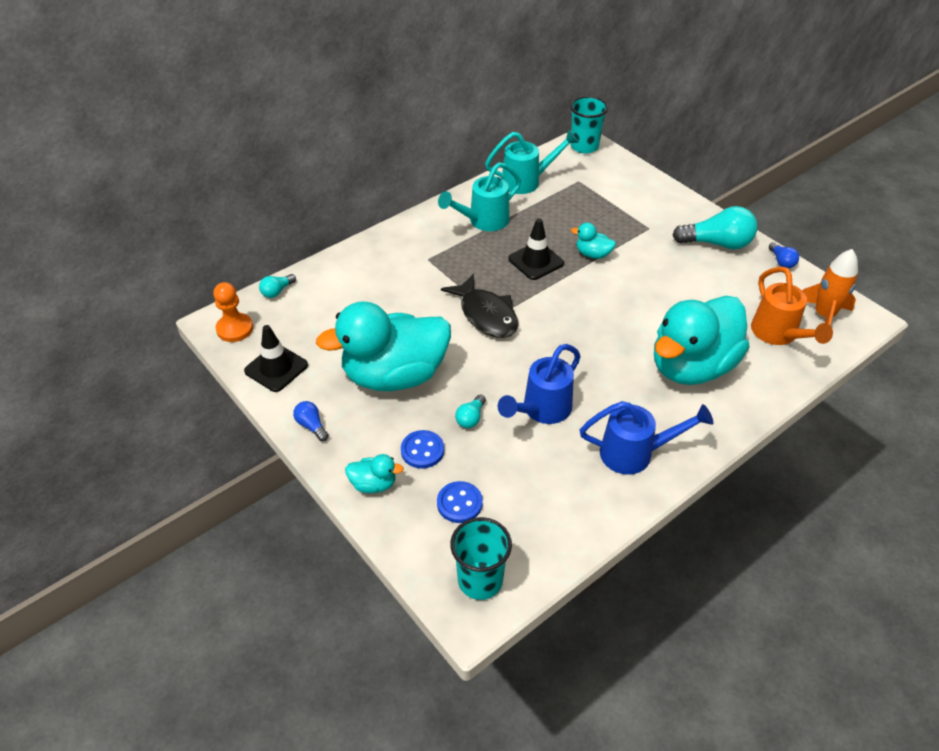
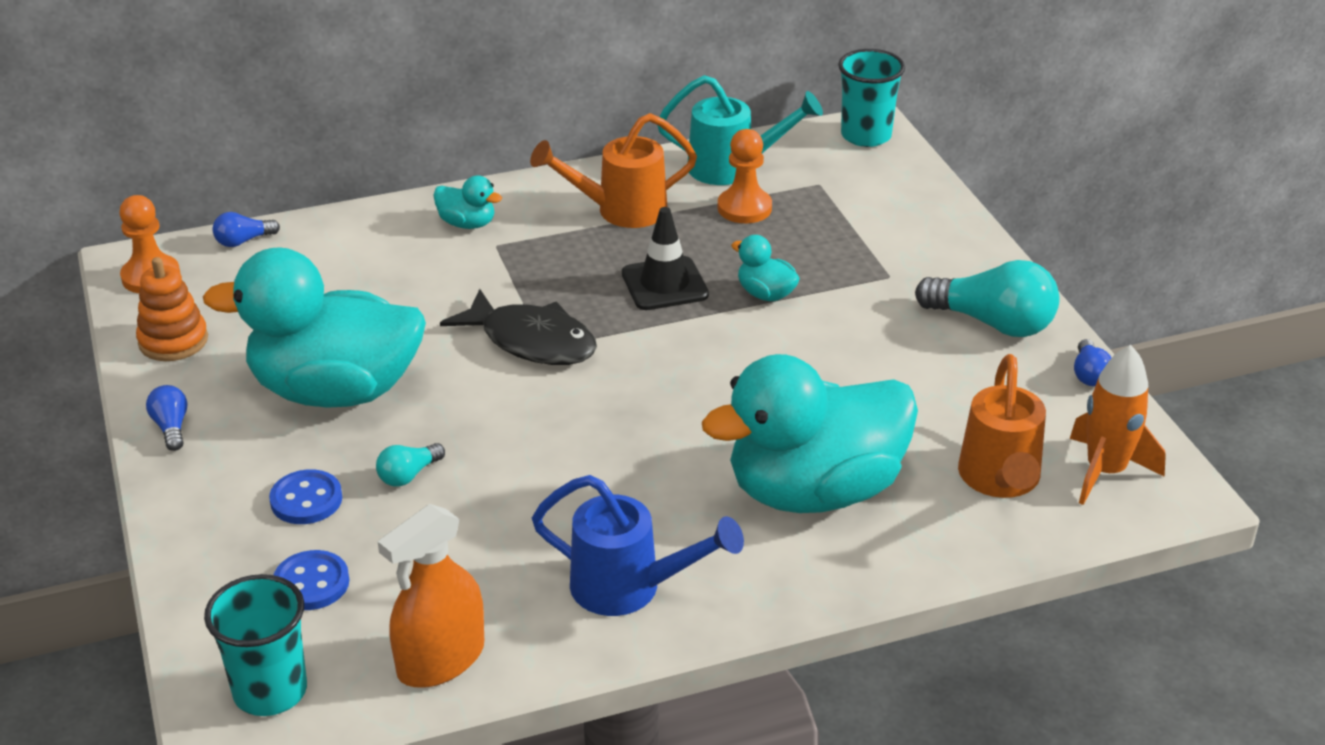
camera: 20 degrees right, 10 degrees down
(276, 368) = (173, 341): black traffic cone -> orange stacking toy
(277, 291) = (243, 241): turquoise light bulb -> blue light bulb
(373, 484) = (206, 525): turquoise duck -> turquoise duck (467, 224)
(483, 221) = (619, 211): turquoise watering can -> orange watering can
(486, 315) = (532, 341): black fish -> black fish turned 45 degrees counterclockwise
(541, 410) = (523, 492): blue watering can -> none
(548, 204) = (744, 208): none -> orange pawn
(563, 529) = (441, 659): none -> orange spray bottle

